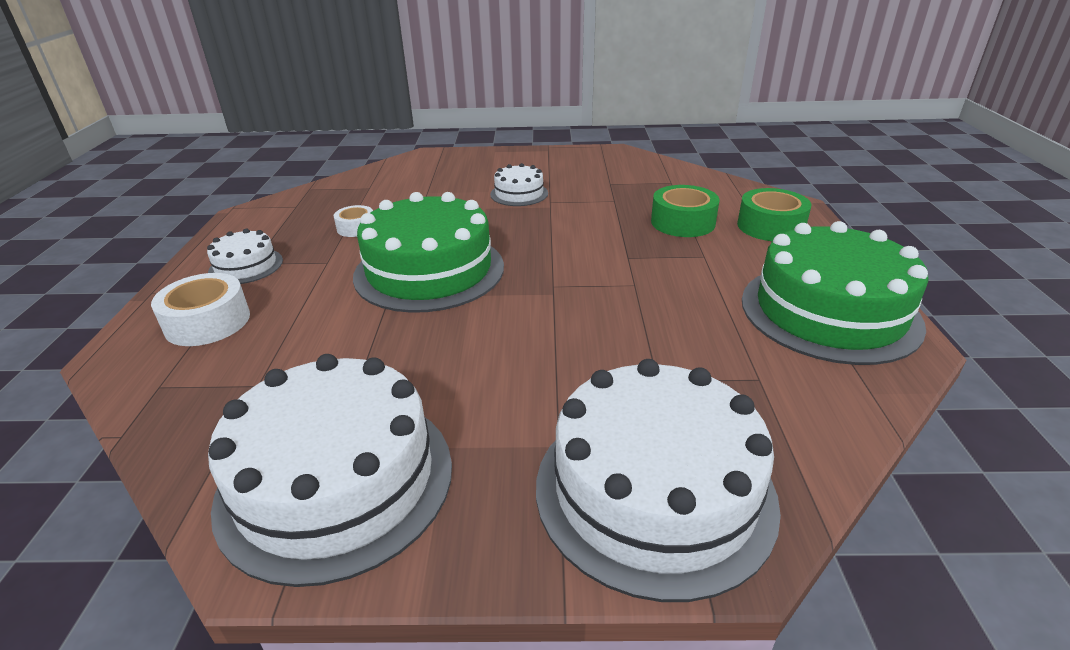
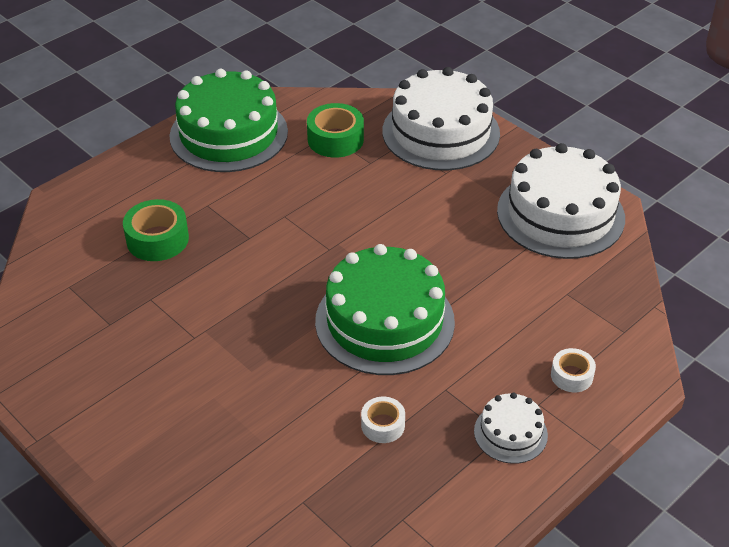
camera: 135 degrees left, 10 degrees up
(207, 322) = (571, 376): white tape -> white tape, size x0.61
(519, 194) = (197, 370): white cake -> none
(770, 226) = (119, 195): green tape -> green tape (335, 139)

